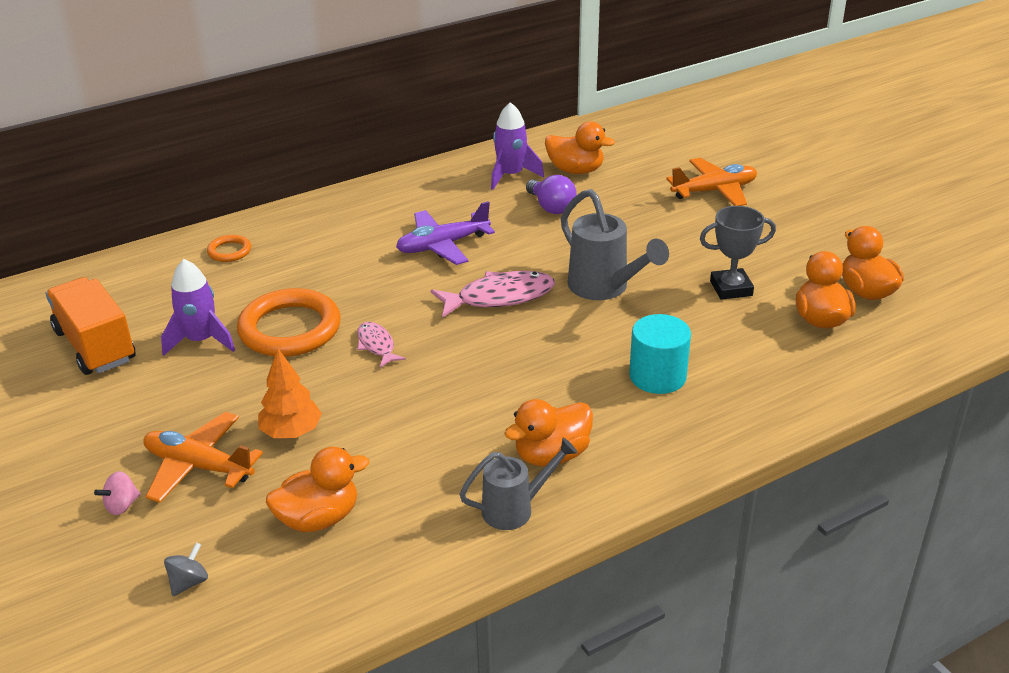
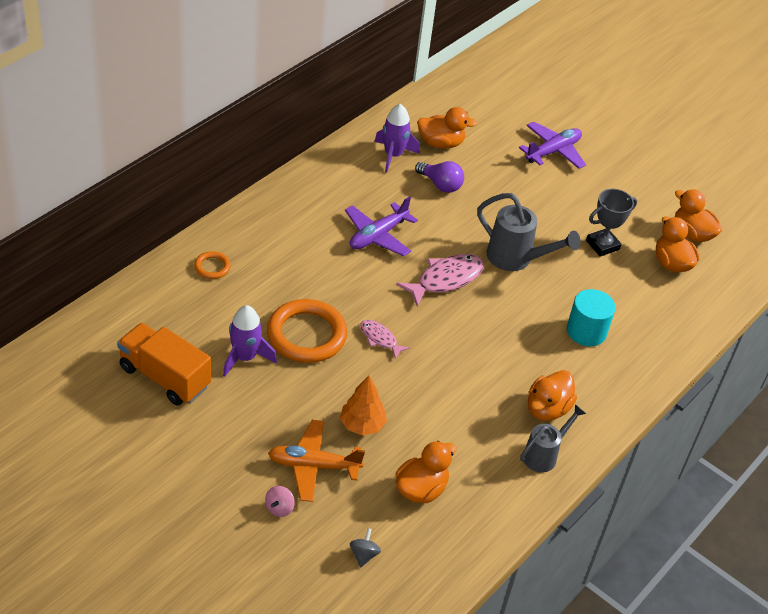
camera: 25 degrees left, 10 degrees up
(714, 191) = (553, 151): orange plane -> purple plane

